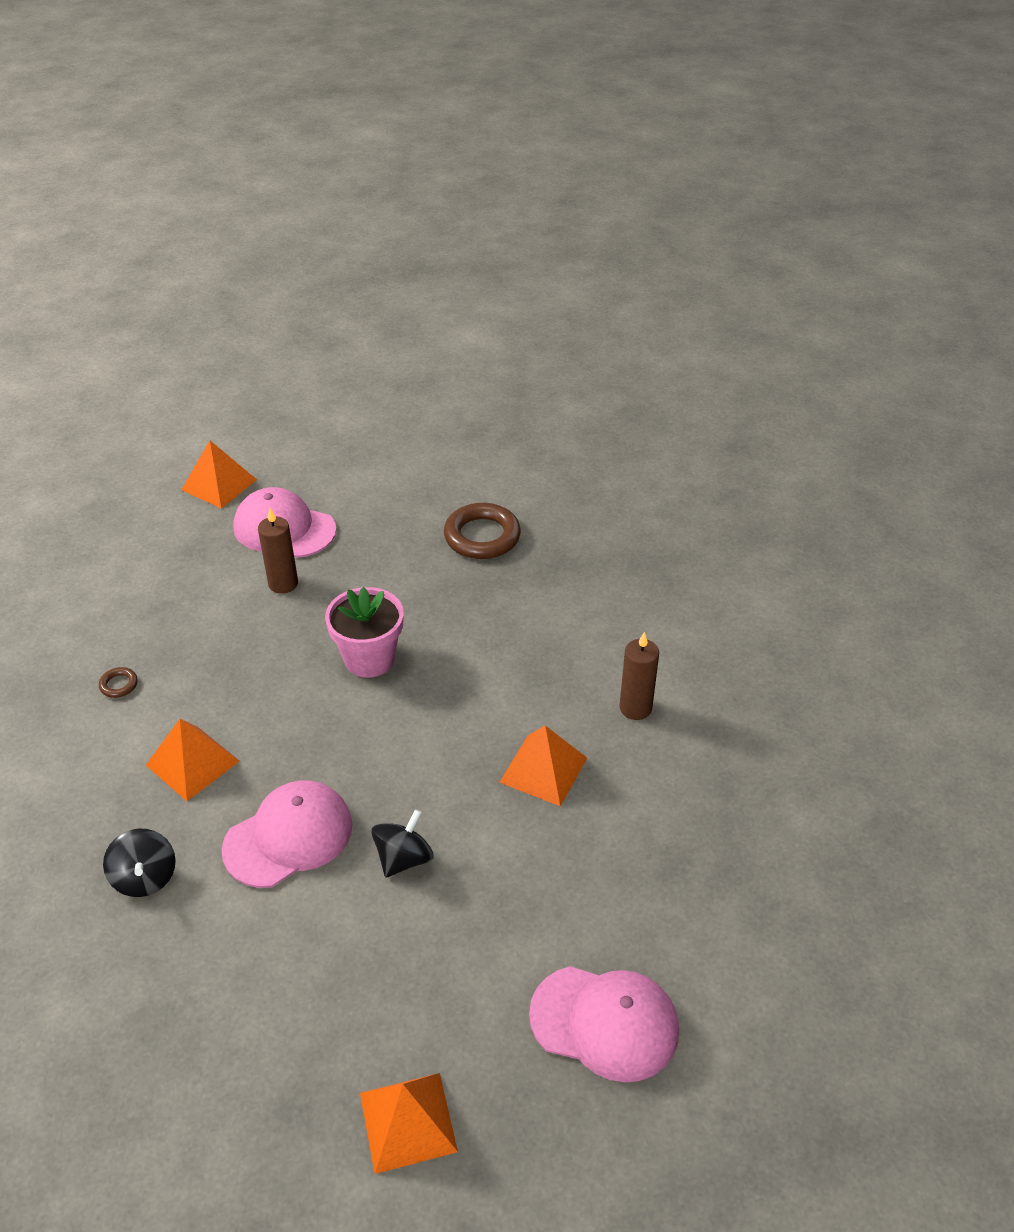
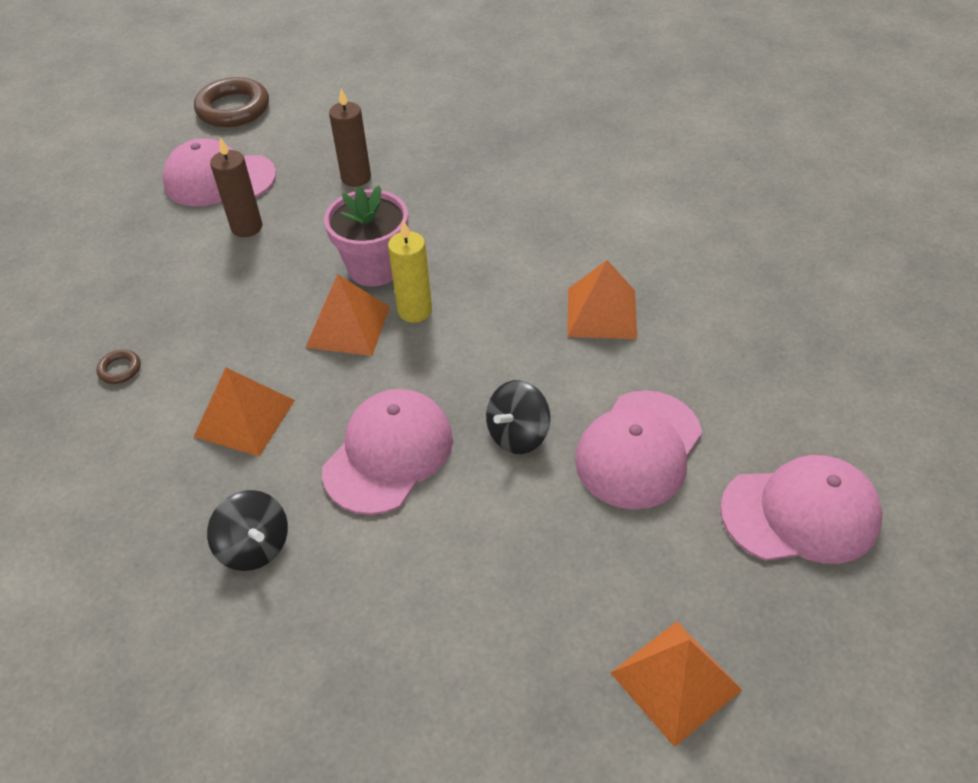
camera: 20 degrees left, 5 degrees up
(219, 484) = (128, 159): orange pyramid -> orange pyramid (348, 326)
(381, 712) = (415, 311): none -> yellow candle
(403, 858) = (517, 434): black spinning top -> black spinning top turned 150 degrees counterclockwise
(482, 536) = (420, 136): brown ring -> brown ring (233, 109)
(499, 910) = (638, 449): none -> pink cap
(635, 708) = (651, 236): brown candle -> brown candle (356, 178)

